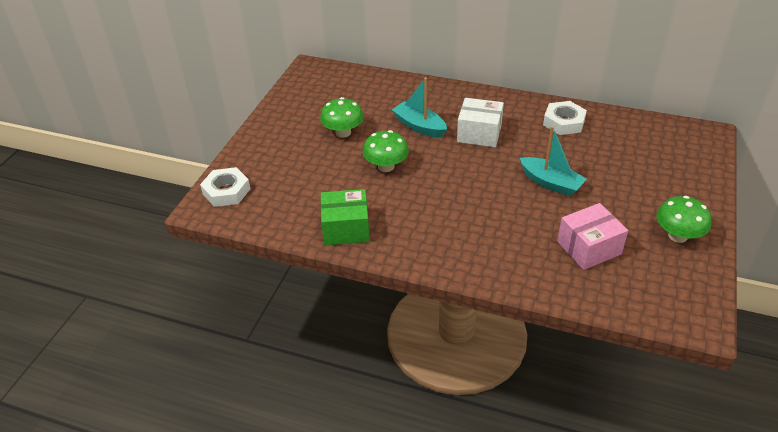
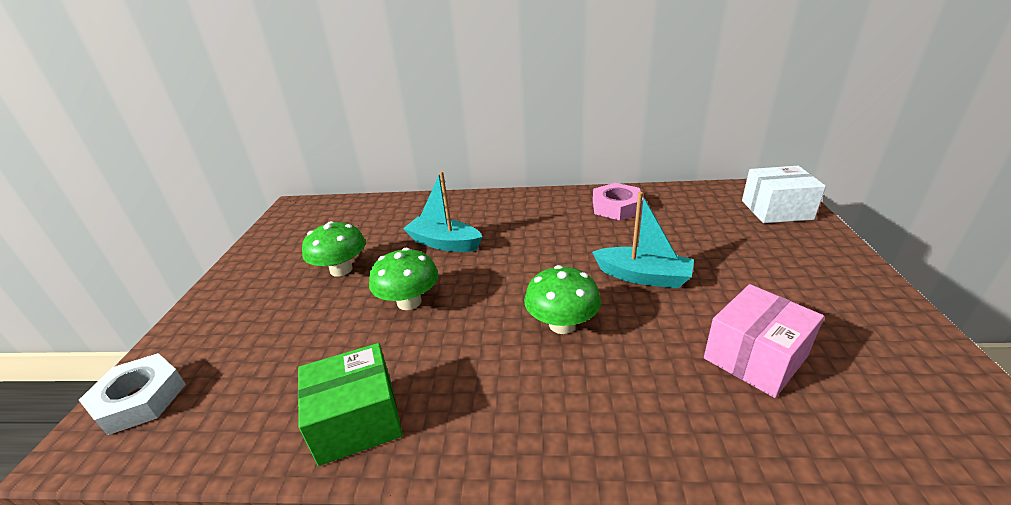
camera: 15 degrees left, 10 degrees down
(479, 133) = (523, 237): white box -> white box (776, 210)
(563, 122) = (616, 207): white nut -> pink nut
(677, 236) = (855, 309): green mushroom -> green mushroom (562, 324)

